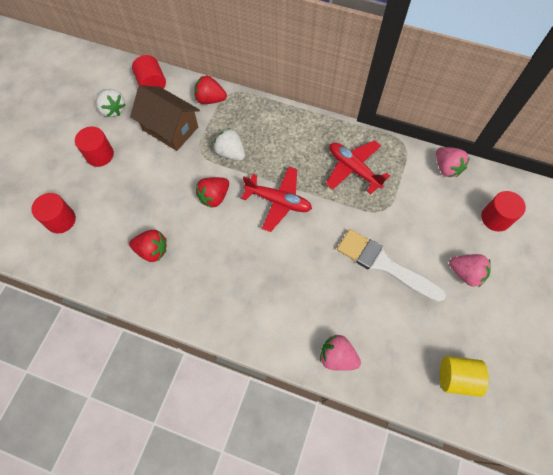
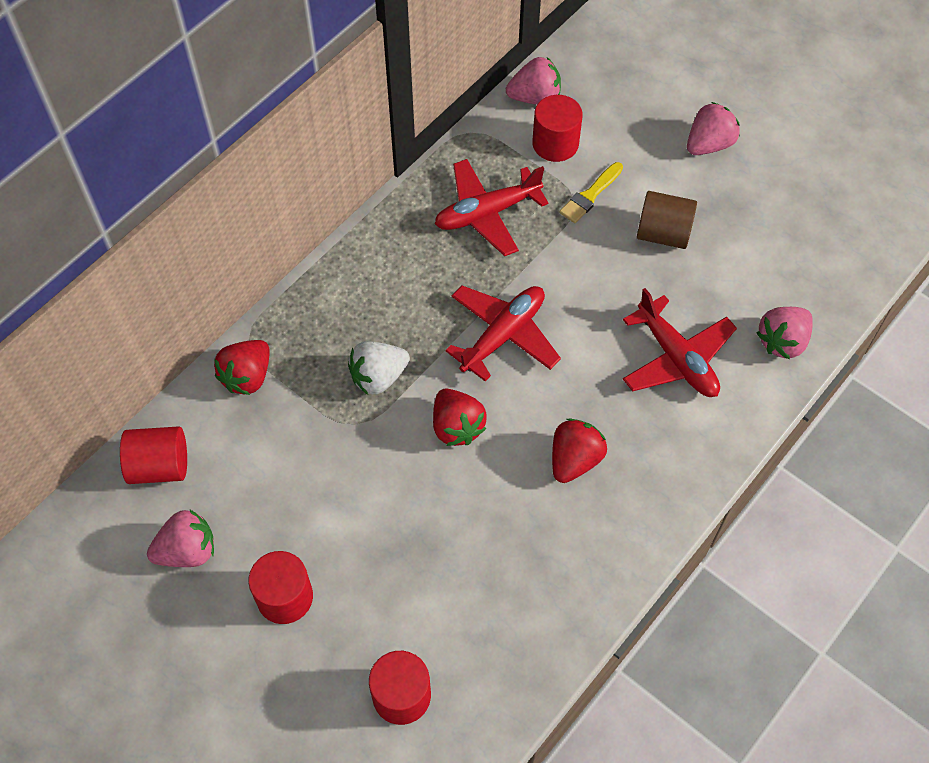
camera: 70 degrees left, 5 degrees down
(113, 109) = (187, 551): white strawberry -> pink strawberry
(152, 250) = (523, 550): red strawberry -> red strawberry (574, 460)
(170, 128) = (281, 460): brown house -> none
(300, 296) = (676, 358): none -> red plane
(384, 265) = (663, 233): white brush -> brown cylinder
(392, 217) = (590, 195): none -> yellow brush
(456, 378) = (849, 214): yellow cylinder -> none
(495, 218) = (638, 76): red cylinder -> red cylinder (555, 143)

